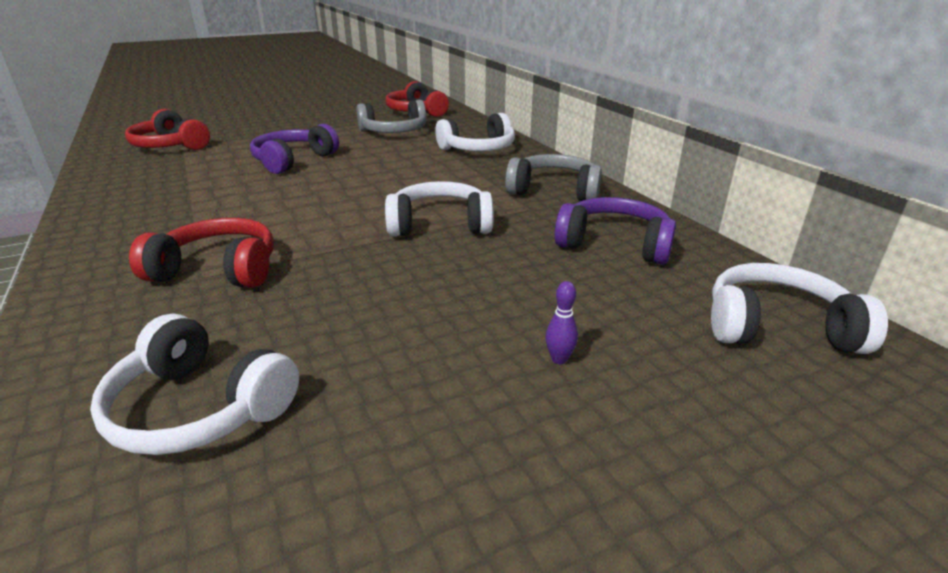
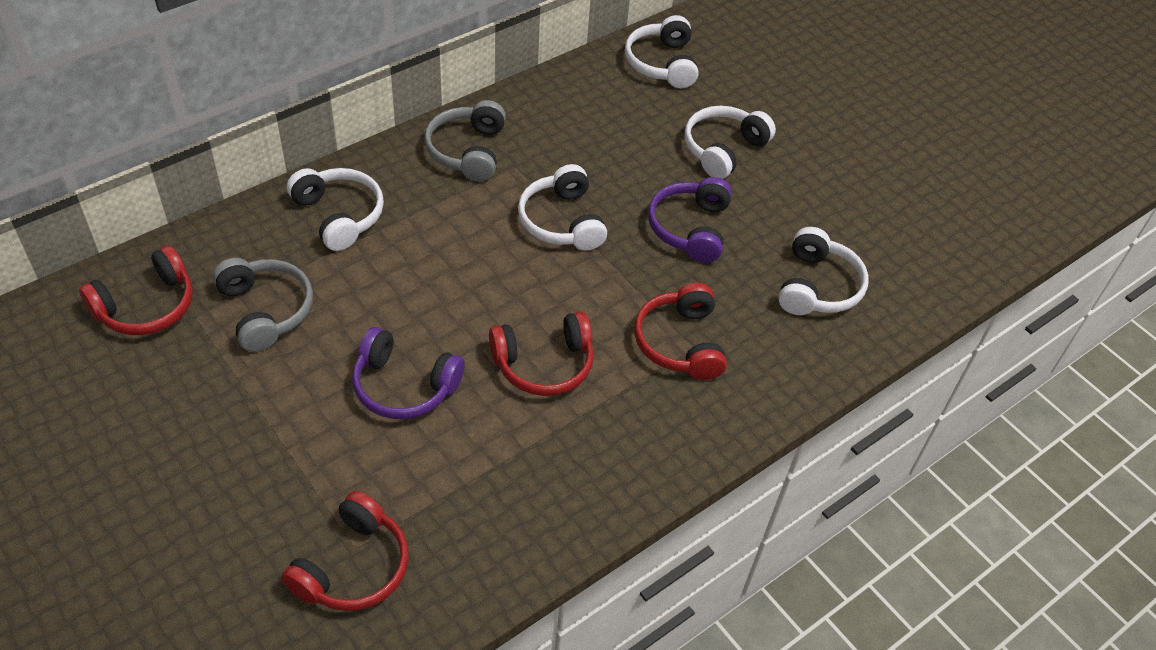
camera: 105 degrees left, 20 degrees up
(264, 203) = (544, 364): none -> red headphones
(559, 359) = (723, 149): purple bowling pin -> white headphones
(614, 244) = (573, 119): purple headphones -> purple headphones (690, 228)

